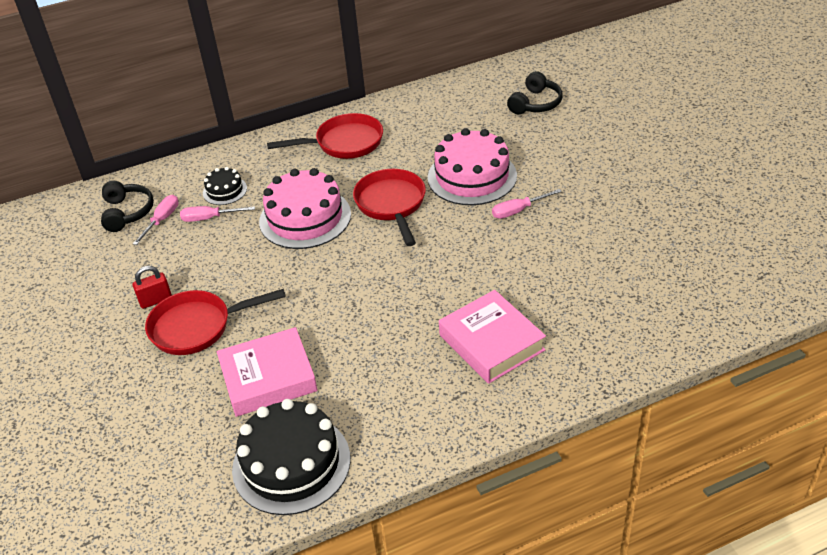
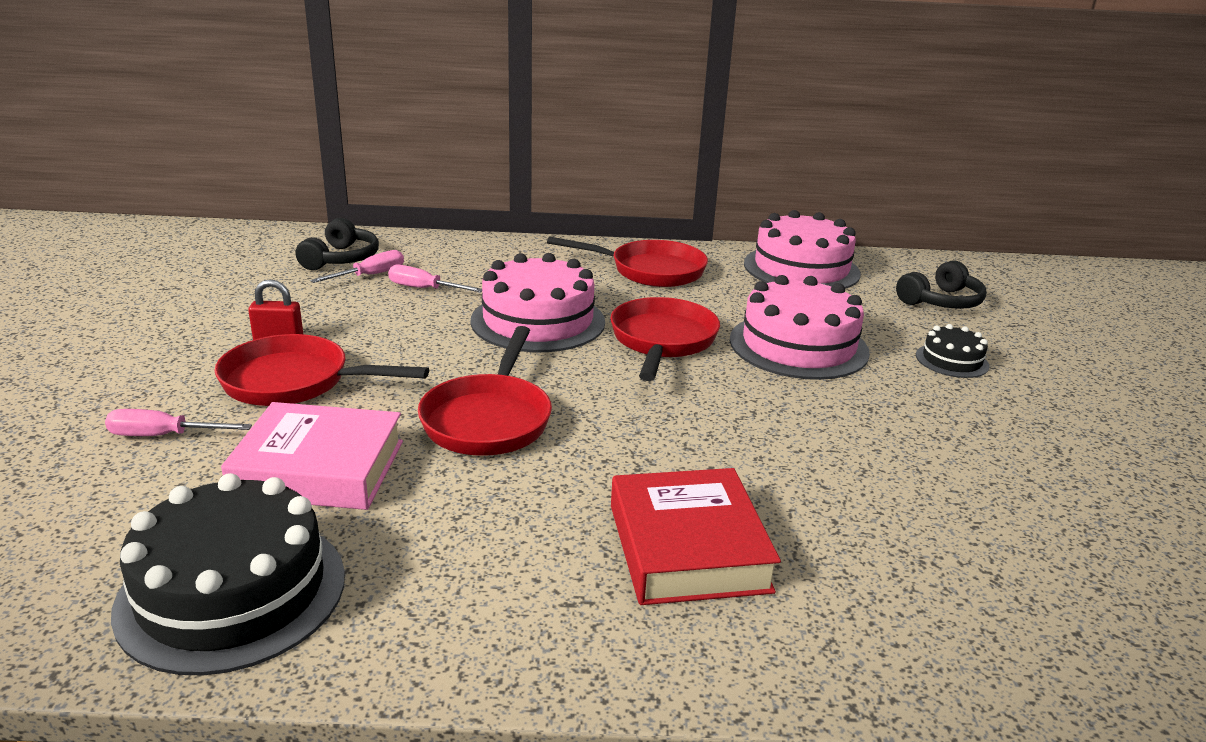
camera: 20 degrees right, 15 degrees down
(225, 191) = (467, 271): black cake -> black cake (952, 360)
(334, 305) = (489, 419): none -> red pan
(438, 104) = (801, 268): none -> pink cake
(491, 342) = (688, 547): pink book -> red book
(518, 211) = (845, 400): pink screwdriver -> pink screwdriver (164, 436)

